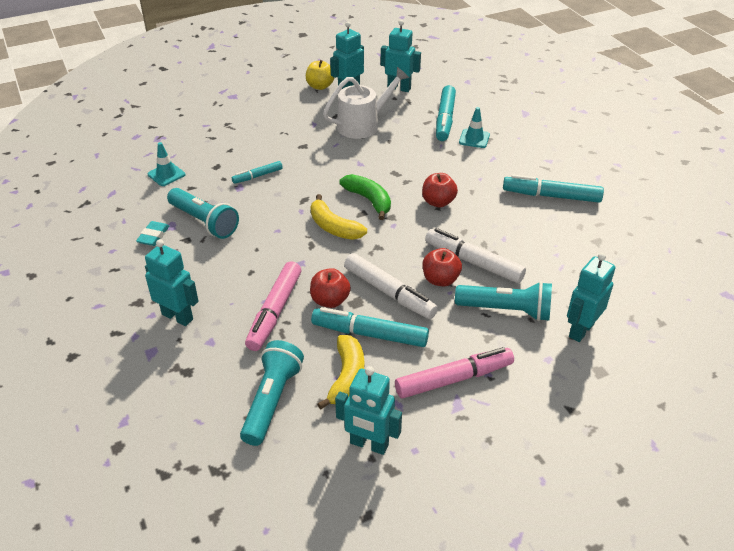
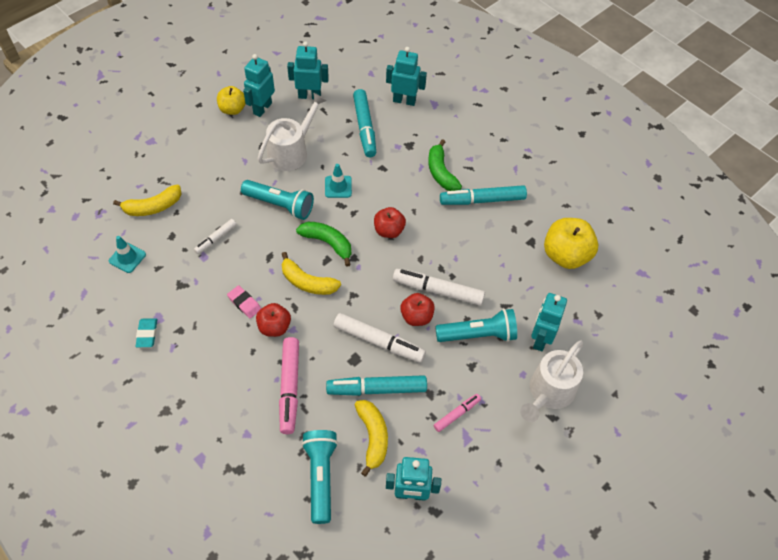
camera: 20 degrees left, 15 degrees up
(178, 316) = (207, 416): turquoise robot -> turquoise robot (404, 101)
(204, 222) = (187, 306): turquoise flashlight -> turquoise flashlight (280, 205)
(210, 142) = (153, 207): none -> yellow banana
(257, 176) = (216, 239): turquoise marker -> white marker
(261, 231) = (244, 303): none -> pink eraser
(330, 300) = (332, 363): red apple -> red apple (274, 327)
(454, 379) = (457, 414): pink marker -> pink marker, size x0.56
(474, 138) = (398, 146): turquoise traffic cone -> turquoise traffic cone (338, 187)
(513, 166) = (441, 172): none -> green banana
(574, 384) = (548, 393): none -> white watering can
(635, 260) = (566, 255): none -> yellow apple

